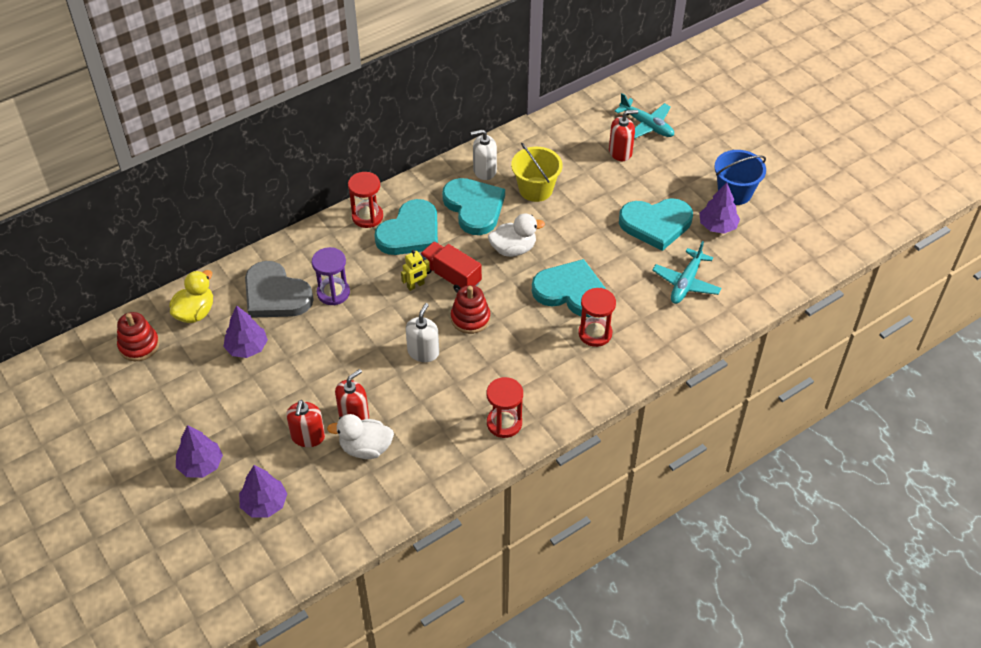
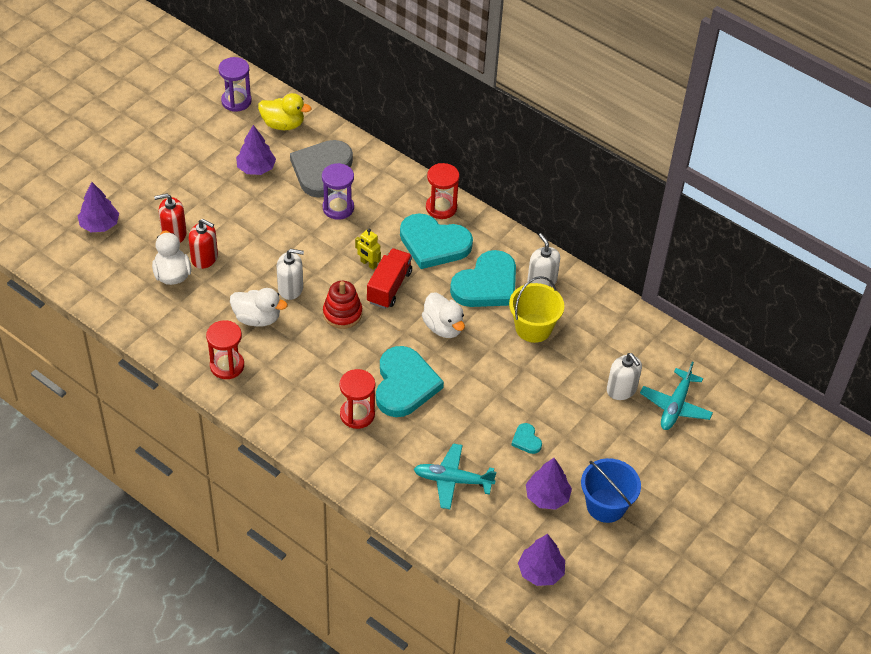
camera: 70 degrees right, 0 degrees up
(139, 345) = (236, 101): red stacking toy -> purple hourglass
(201, 465) = (127, 175): purple tree -> purple tree (540, 571)
(452, 386) = (257, 318): none -> white duck
(620, 152) = (621, 390): red soap dispenser -> white soap dispenser
(656, 224) = (526, 440): turquoise heart -> turquoise heart, size x0.43

